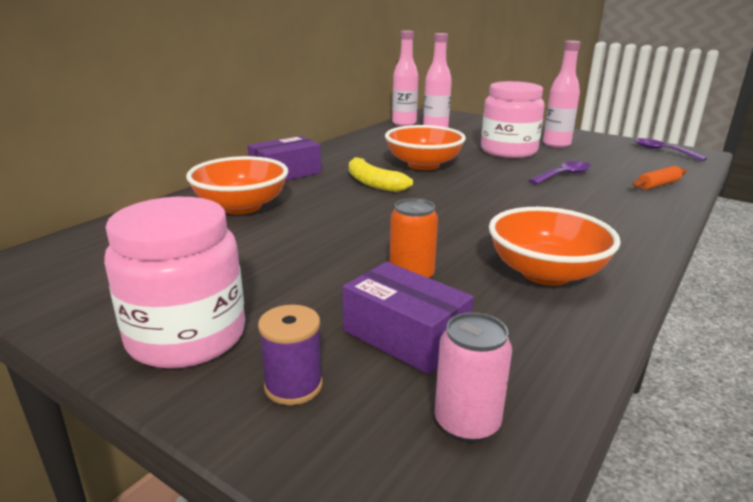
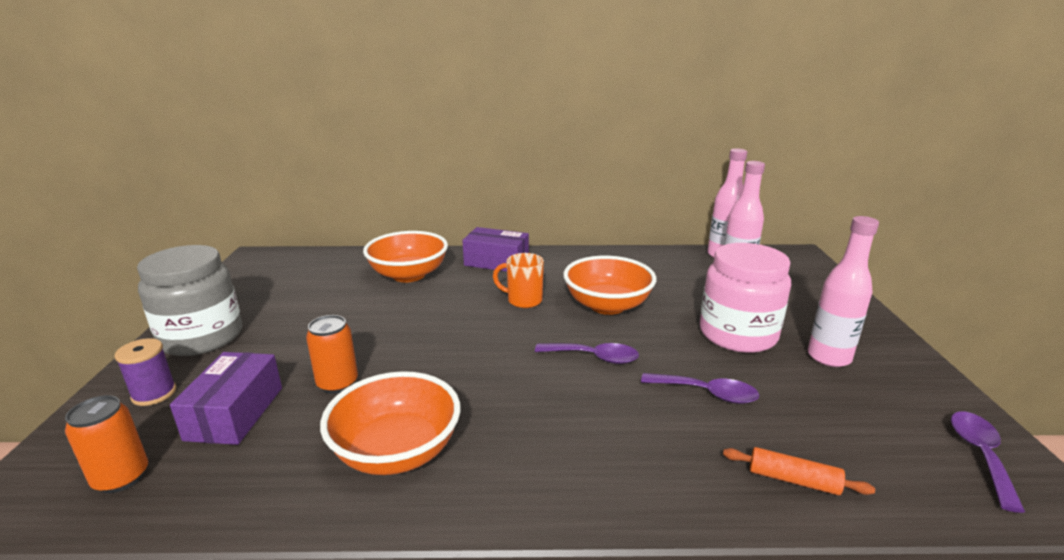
camera: 55 degrees right, 0 degrees up
(187, 337) = (202, 337): pink jar -> grey jar
(373, 183) = (523, 300): yellow banana -> orange mug
(467, 423) = (121, 478): pink can -> orange can
(489, 187) = (594, 357): none -> purple spoon

